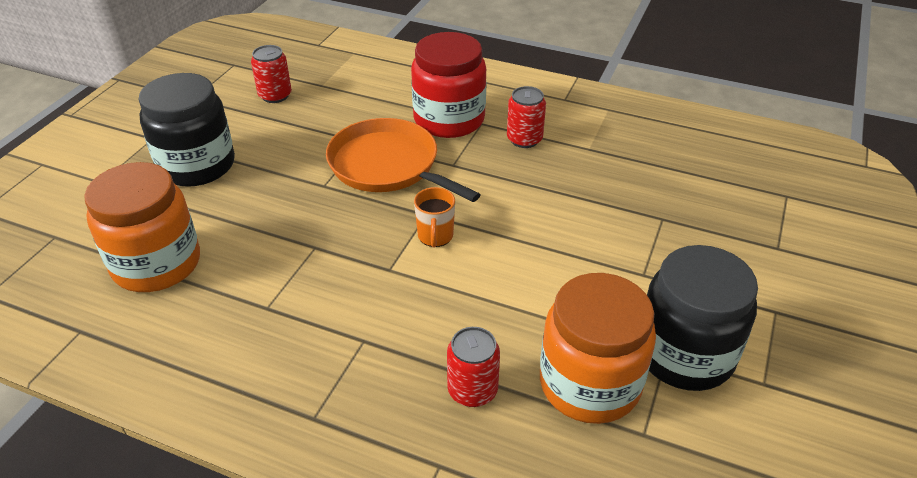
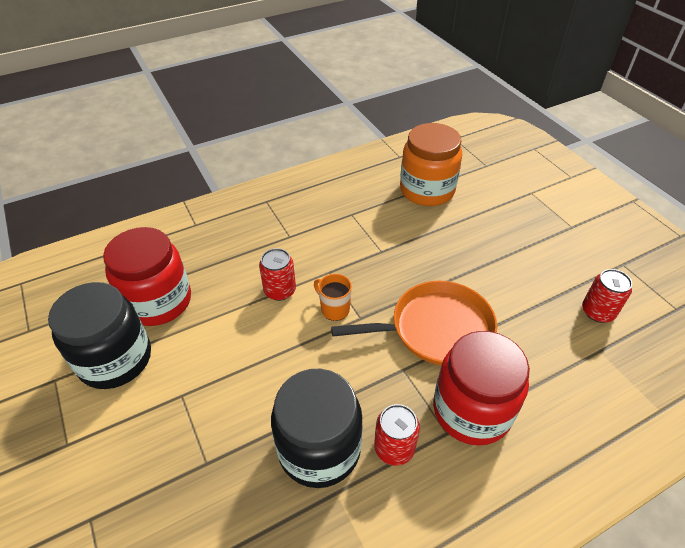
camera: 130 degrees right, 5 degrees up
(197, 165) = (518, 235): black jar -> black jar (319, 449)
(472, 390) = (213, 256): red can -> red can (280, 290)
(589, 384) = (158, 301): orange jar -> red jar

